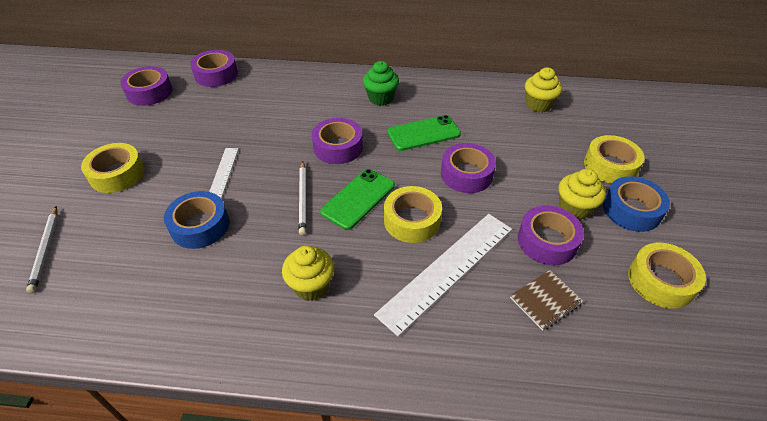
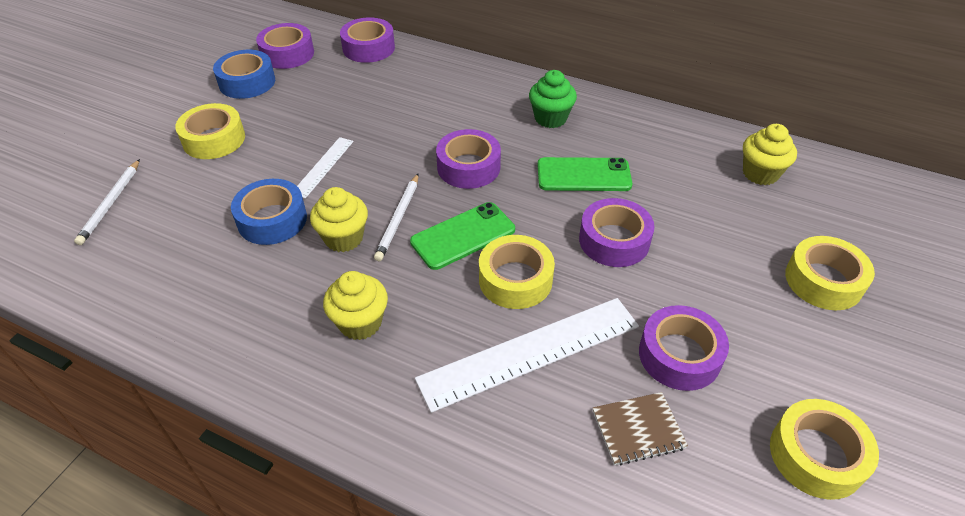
camera: 20 degrees right, 0 degrees up
(574, 208) = (740, 324): yellow cupcake -> yellow cupcake (344, 238)
(631, 210) = (823, 348): blue tape -> blue tape (247, 82)

